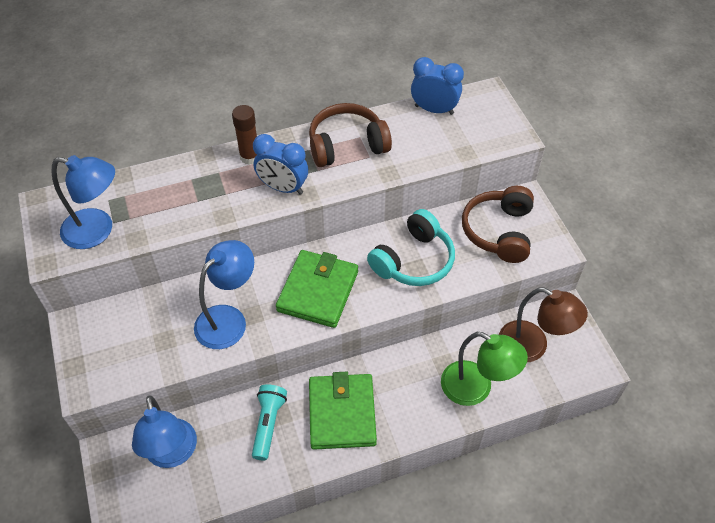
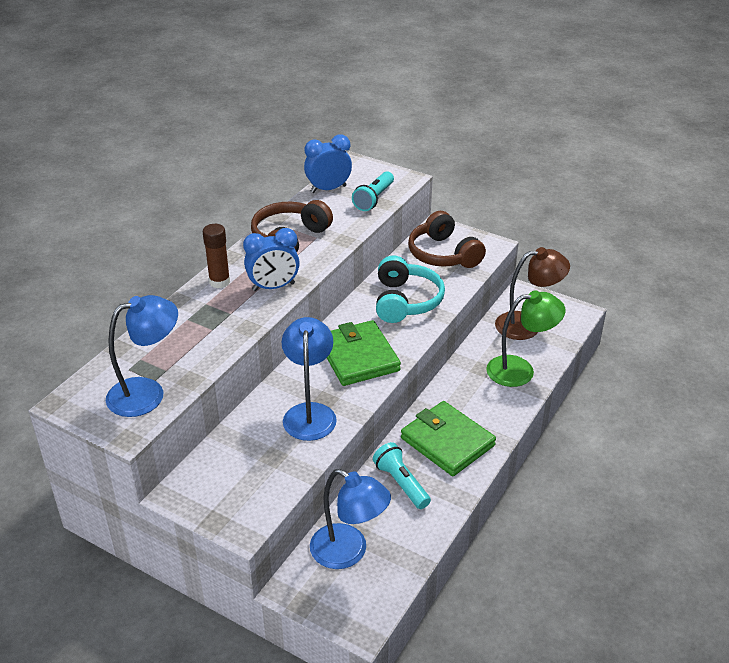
camera: 40 degrees left, 15 degrees down
(462, 143) = (374, 199): none -> turquoise flashlight

